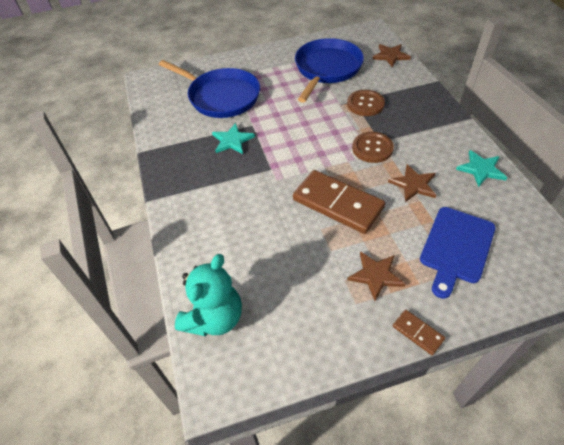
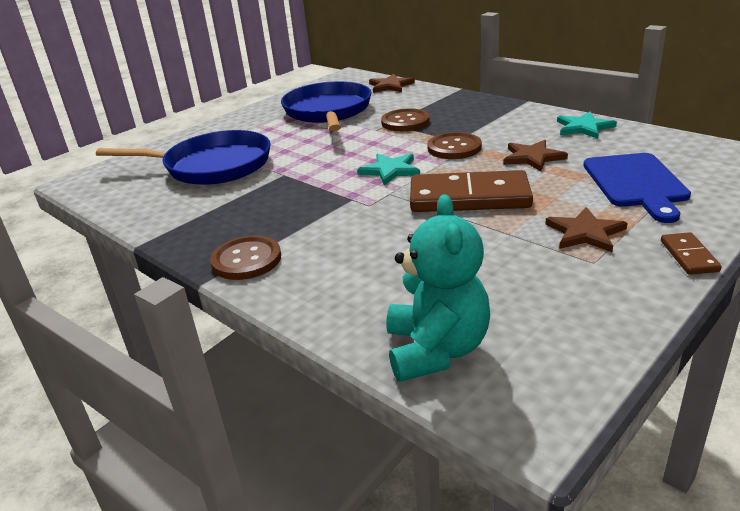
camera: 30 degrees left, 20 degrees down
(180, 193) = (246, 260): none -> brown button
(232, 140) = (271, 194): turquoise star -> turquoise star (390, 170)
(418, 333) = (689, 256): brown domino -> brown domino turned 75 degrees clockwise

